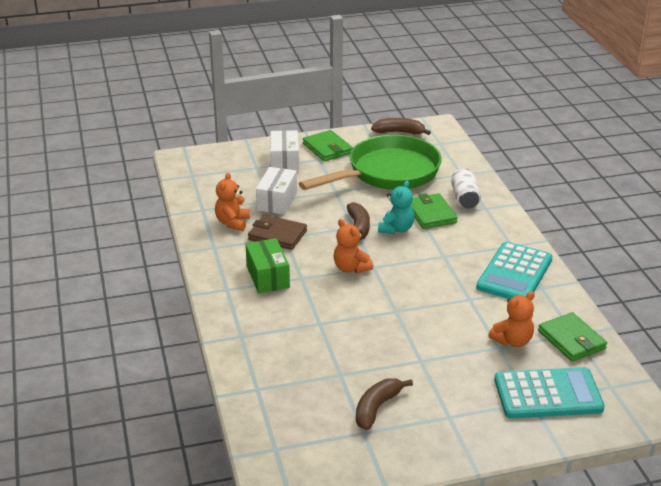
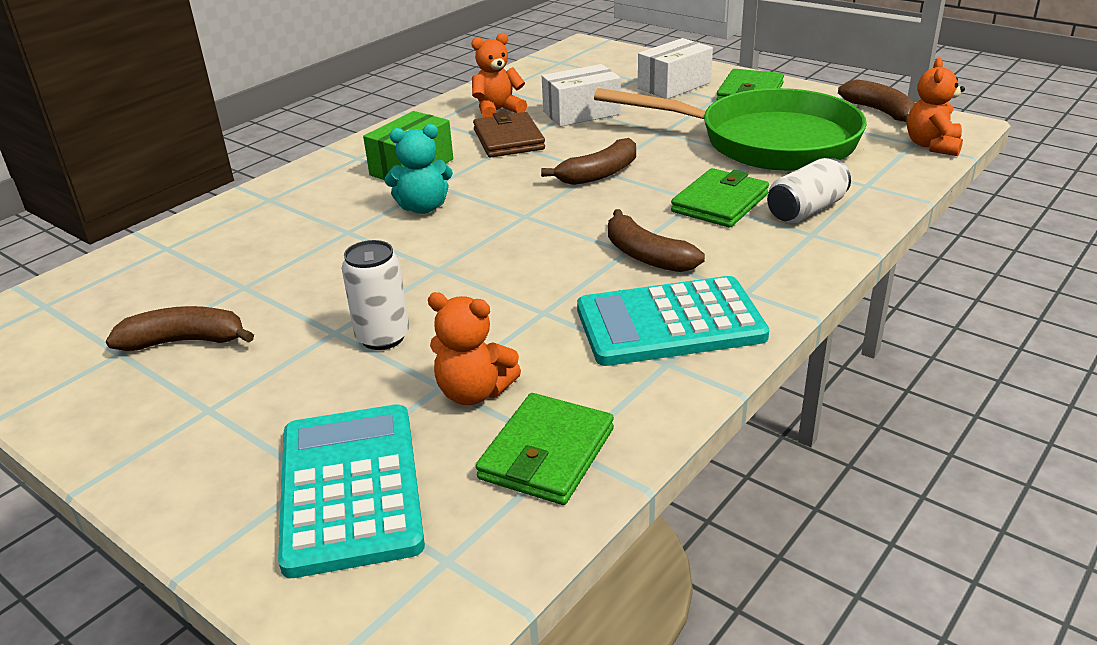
camera: 55 degrees right, 0 degrees up
(351, 268) = (500, 203): orange teddy bear -> orange teddy bear (932, 146)
(396, 229) = (640, 196): turquoise teddy bear -> turquoise teddy bear (423, 207)
(441, 348) = (383, 337): none -> white can
(454, 253) = (646, 256): none -> brown banana
(548, 394) = (351, 488): turquoise calculator -> turquoise calculator turned 150 degrees counterclockwise

